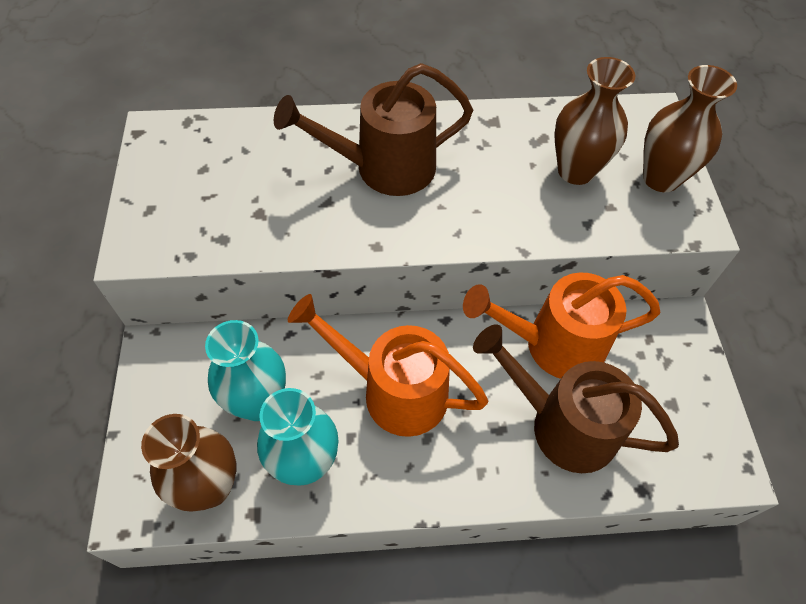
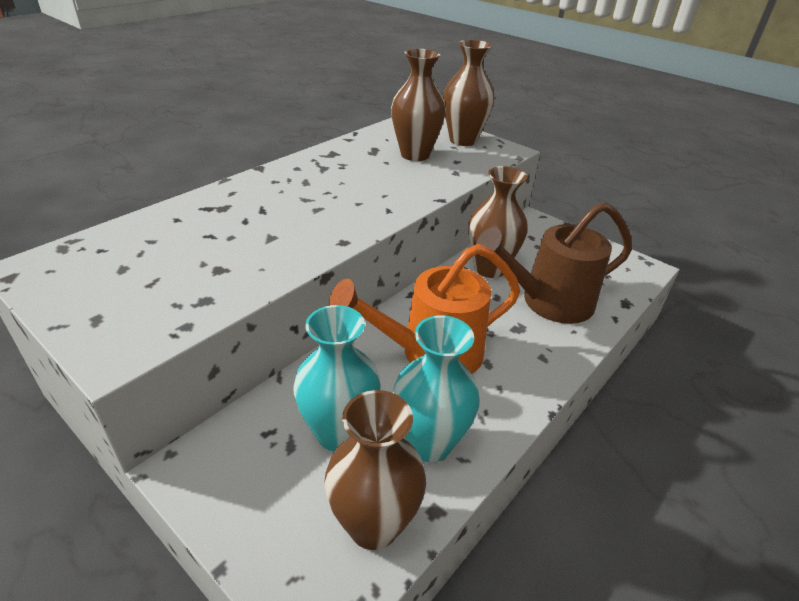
camera: 45 degrees left, 20 degrees down
(383, 168) = (289, 203): brown watering can -> none
(552, 345) = (489, 268): orange watering can -> brown vase

